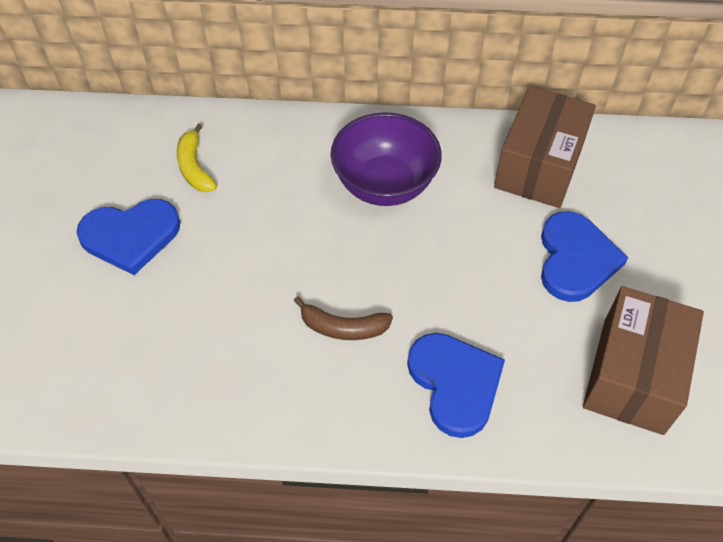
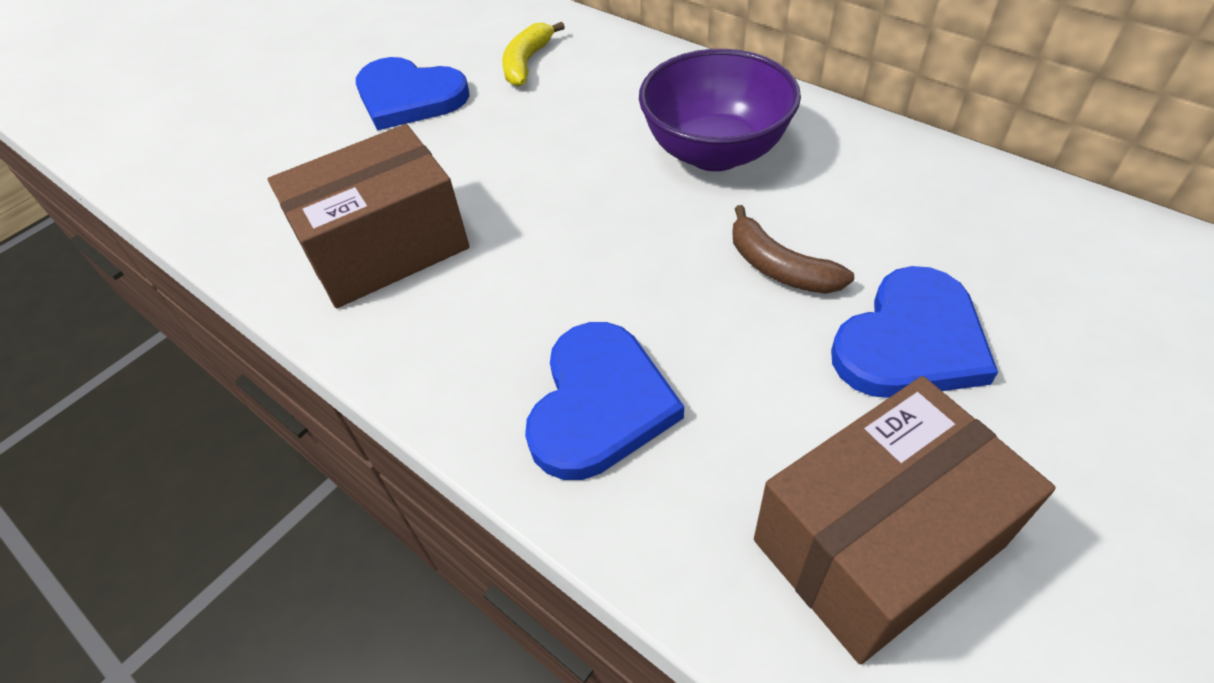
camera: 40 degrees right, 5 degrees down
(343, 327) = (526, 272): brown banana -> brown banana (779, 267)
(539, 166) = (948, 209): brown box -> brown box (385, 247)

